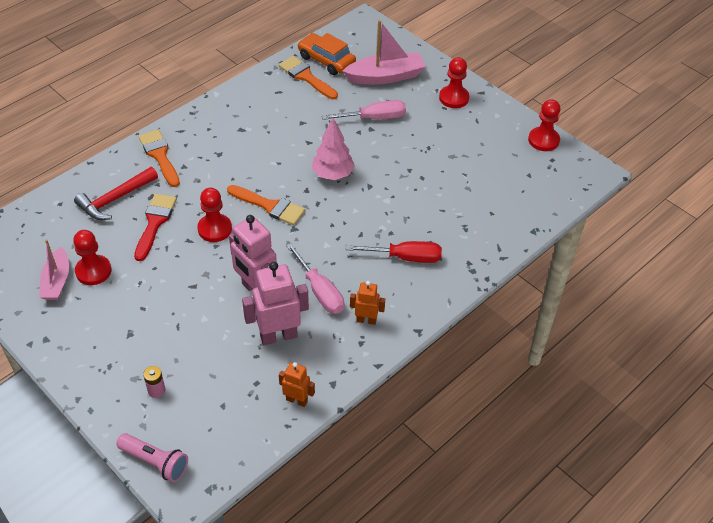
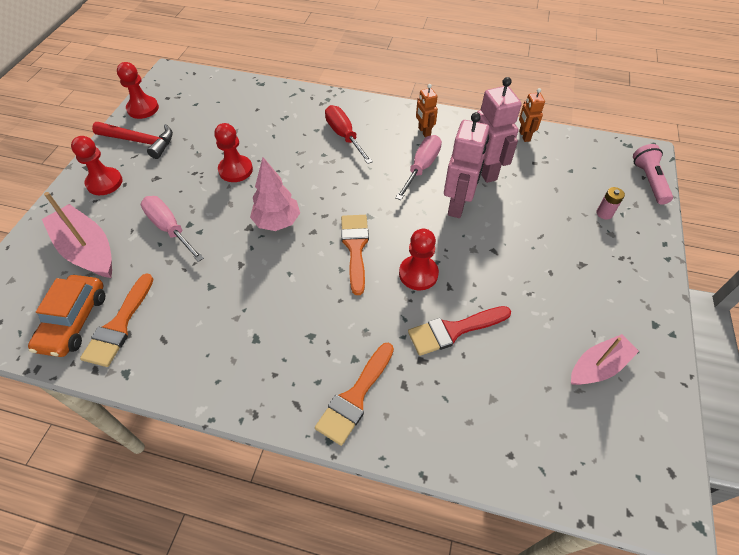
camera: 120 degrees left, 5 degrees up
(93, 271) = (556, 342): red pawn -> red pawn (235, 170)
(115, 199) = (455, 395): red hammer -> red hammer (140, 141)
(278, 336) = (485, 170): pink robot -> pink robot turned 150 degrees counterclockwise

